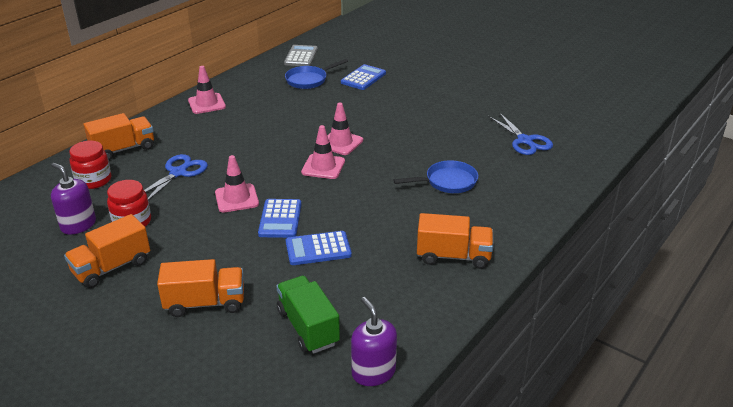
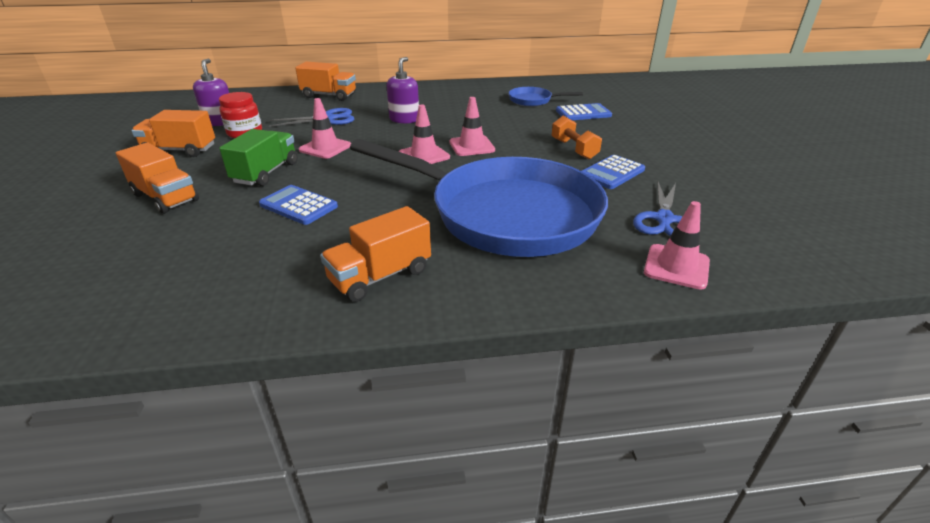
camera: 45 degrees right, 0 degrees up
(93, 180) = (279, 104): red jar -> none
(207, 104) = (430, 90): pink traffic cone -> pink traffic cone (676, 267)
(280, 219) = (321, 173): blue calculator -> blue calculator (612, 173)
(301, 56) = (557, 86): grey calculator -> none
(308, 327) = (169, 254): green truck -> green truck (266, 173)
(373, 372) = (120, 322): purple soap dispenser -> purple soap dispenser (404, 119)
(407, 113) = (574, 149): none -> orange dumbbell
(447, 182) = (505, 214): blue pan -> blue pan, size x2.48
(453, 256) = (380, 276): orange truck -> orange truck turned 90 degrees clockwise

